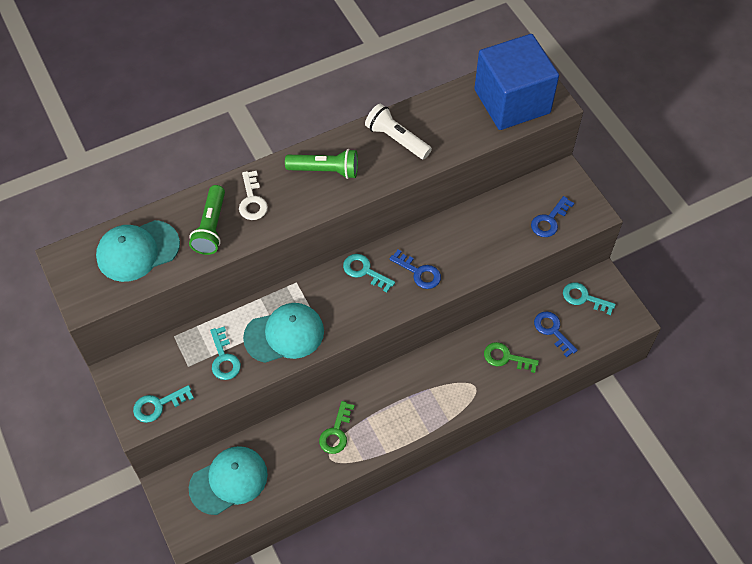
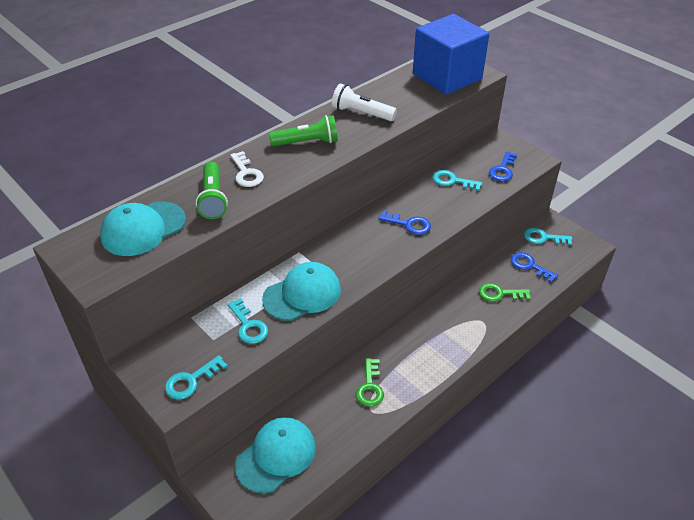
camera: 15 degrees left, 15 degrees down
(364, 271) = (359, 232): turquoise key -> turquoise key (452, 181)

